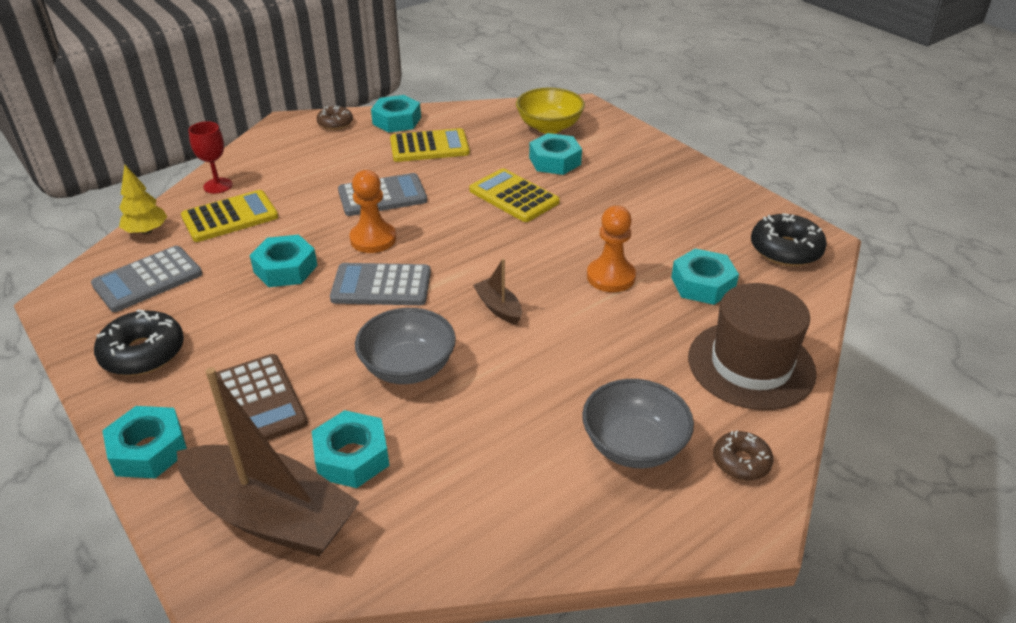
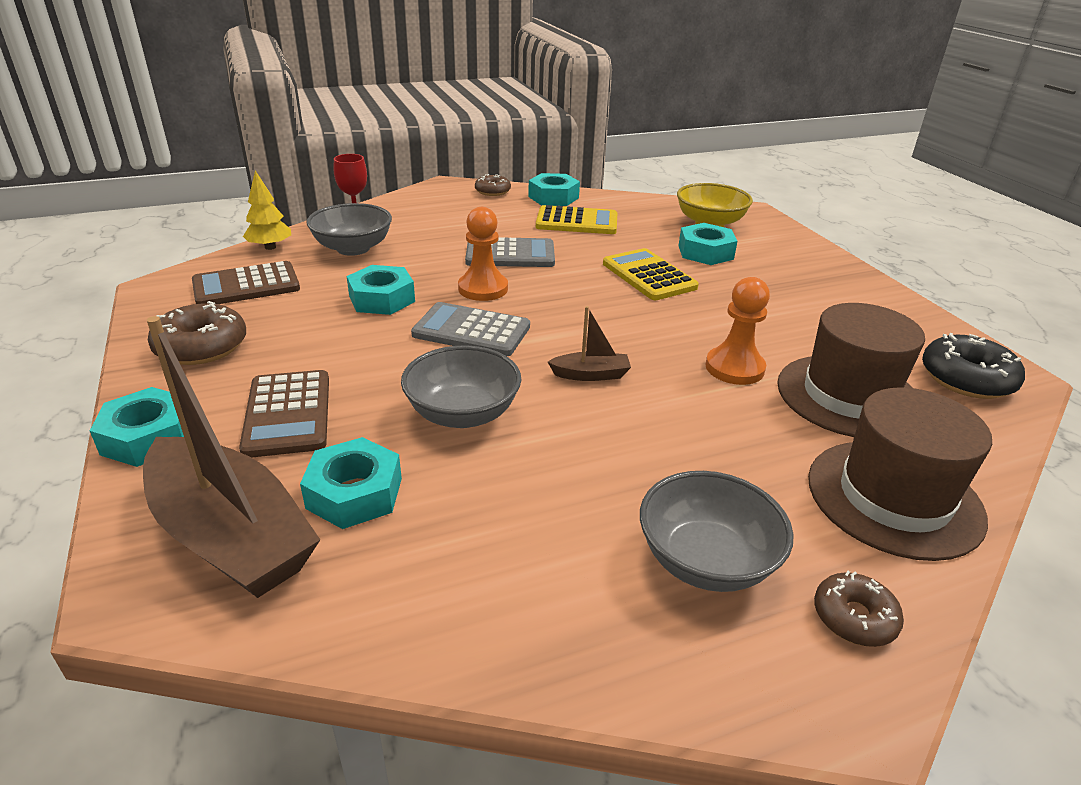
camera: 15 degrees right, 5 degrees down
(143, 353) = (201, 346): black donut -> brown donut
(148, 280) = (246, 286): grey calculator -> brown calculator
(230, 217) = (353, 248): yellow calculator -> grey bowl
(498, 308) = (591, 374): brown boat -> brown boat turned 105 degrees clockwise
(703, 284) = (848, 396): turquoise nut -> brown hat

